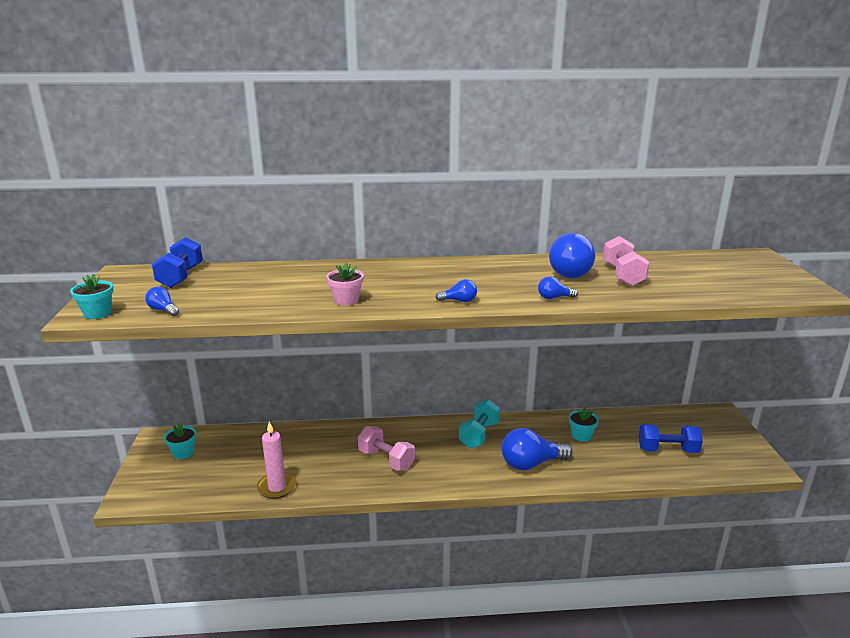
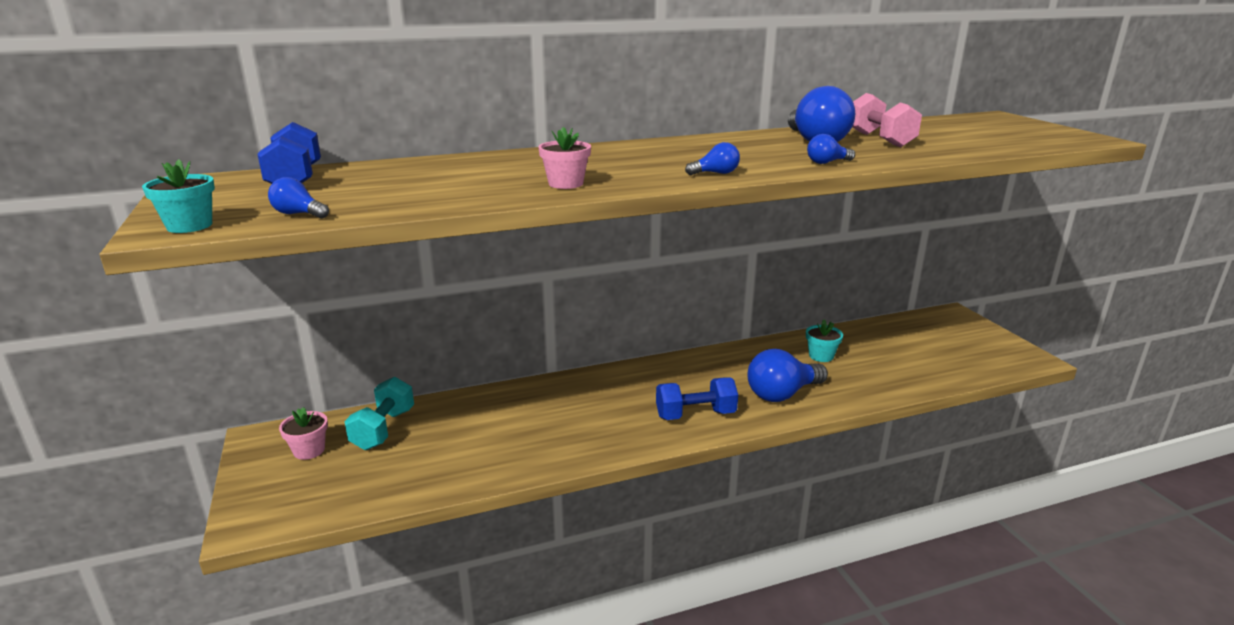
camera: 15 degrees left, 0 degrees up
(183, 453) = (309, 450): turquoise flower pot -> pink flower pot
(277, 487) = (469, 472): pink candle -> none
(386, 459) = (602, 416): pink dumbbell -> none
(479, 434) = (702, 371): turquoise dumbbell -> turquoise dumbbell (383, 429)
(667, 450) = (923, 357): blue dumbbell -> blue dumbbell (695, 415)

